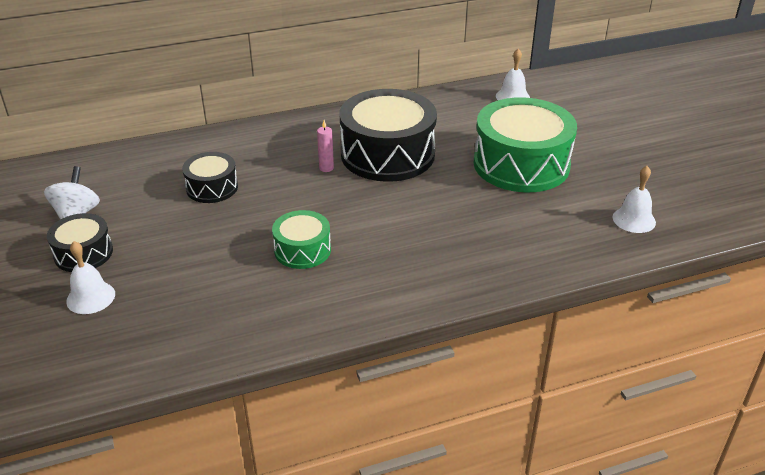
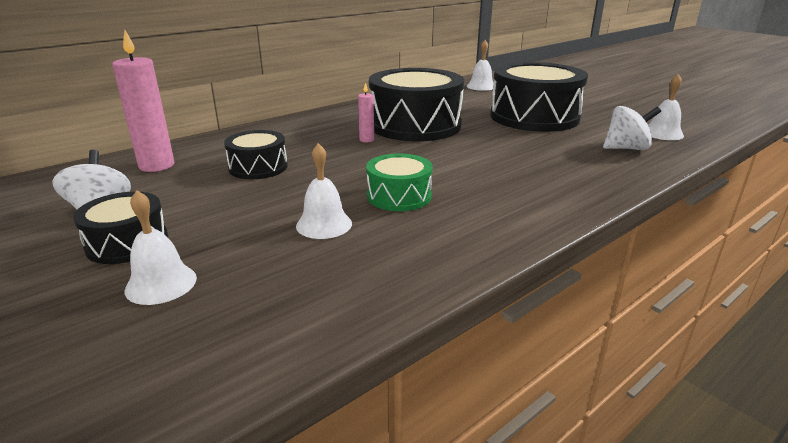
camera: 20 degrees left, 10 degrees down
(135, 168) = (156, 166): none -> pink candle
(225, 268) = (324, 224): none -> white bell
(521, 164) = (534, 117): green drum -> black drum
(567, 234) = (626, 148): none -> white spinning top

